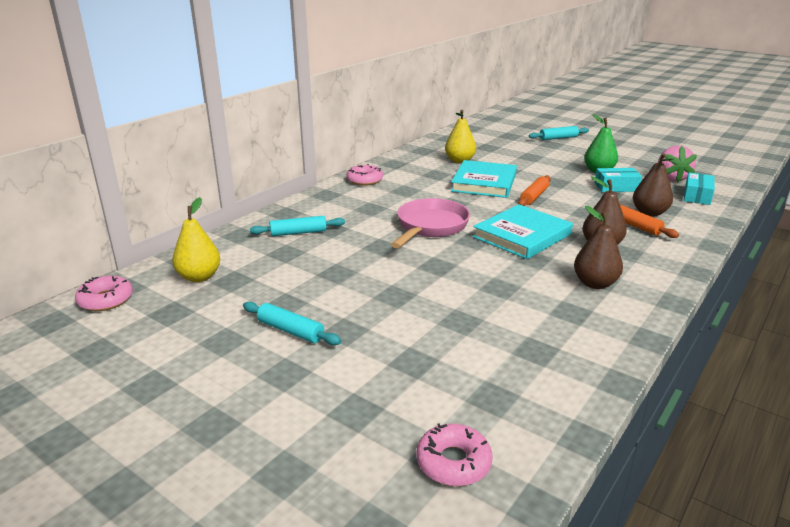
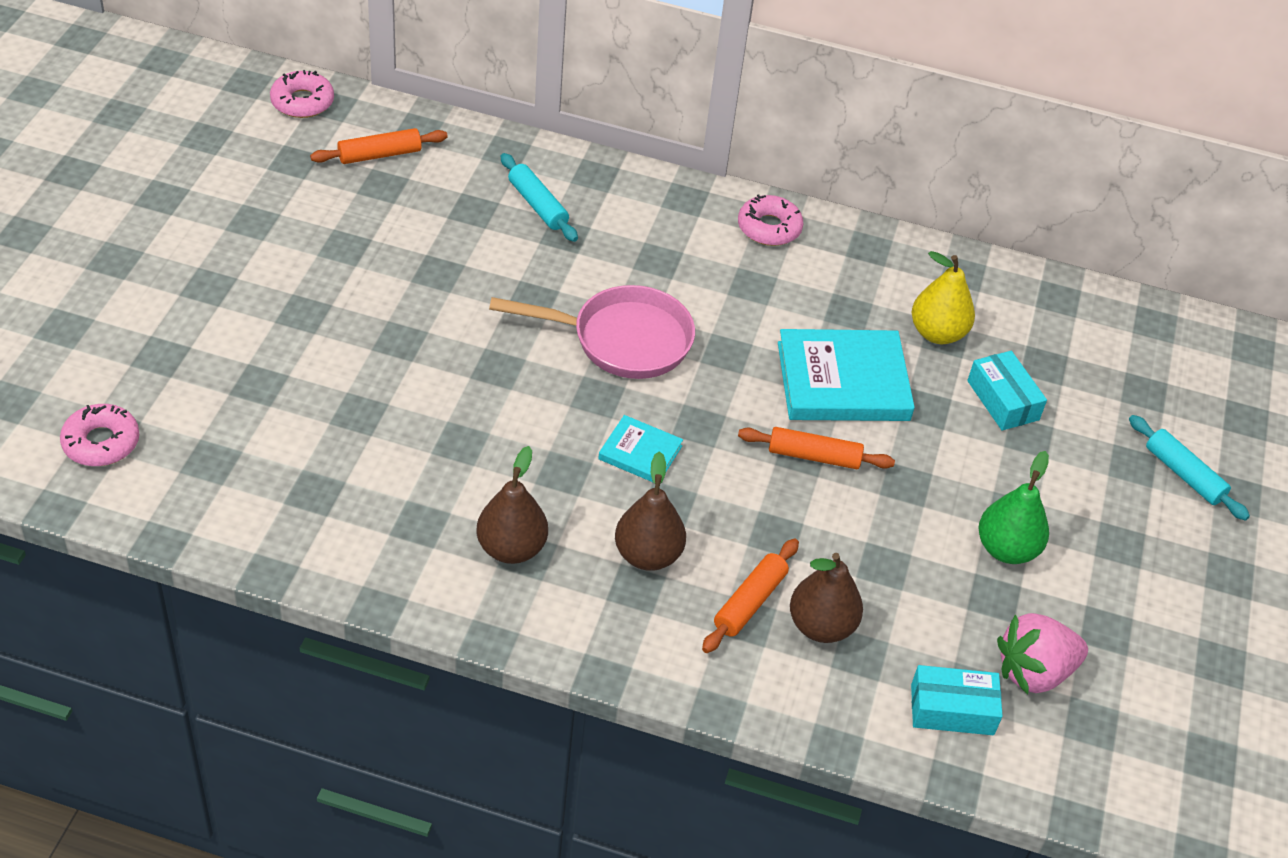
camera: 65 degrees right, 20 degrees up
(199, 277) = (379, 155): yellow pear -> orange rolling pin
(290, 330) = (289, 267): turquoise rolling pin -> none
(522, 235) = (640, 452): turquoise book -> turquoise book, size x0.52
(616, 187) = (928, 577): turquoise box -> turquoise box (1003, 400)

